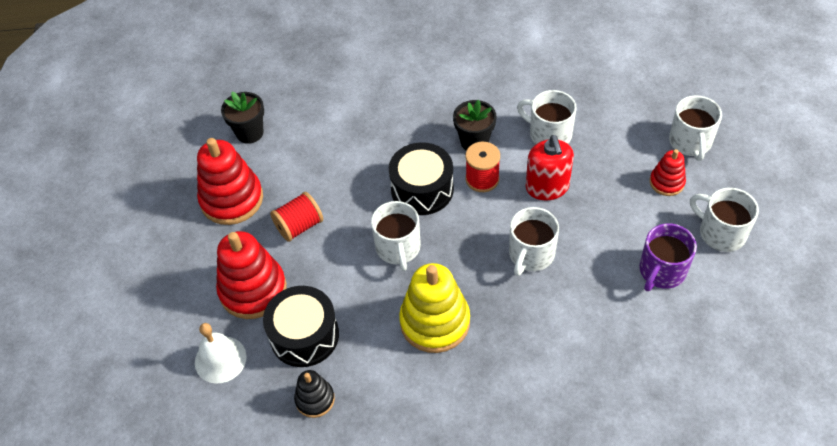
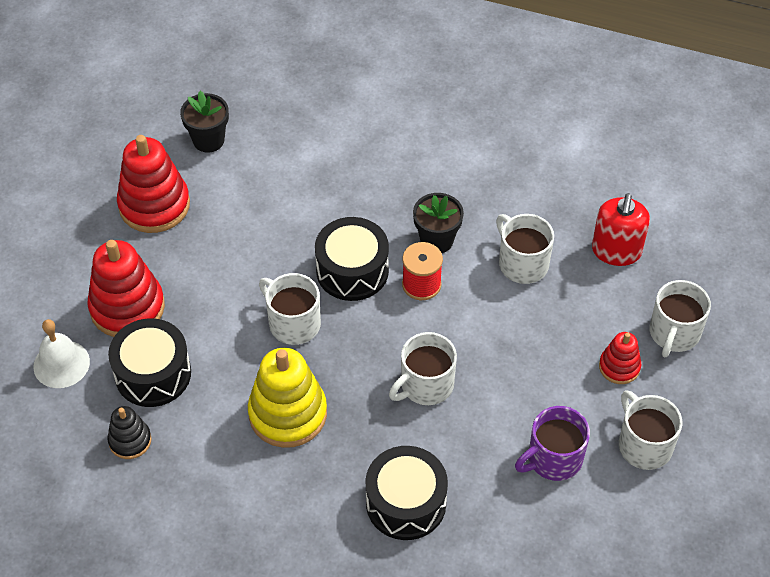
camera: 20 degrees right, 0 degrees up
(299, 226) = (206, 260): red spool -> none
(398, 248) = (293, 323): white mug -> white mug turned 120 degrees clockwise
(547, 187) = (485, 320): red soap dispenser -> red soap dispenser (616, 251)
(570, 354) = (406, 503): none -> black drum

